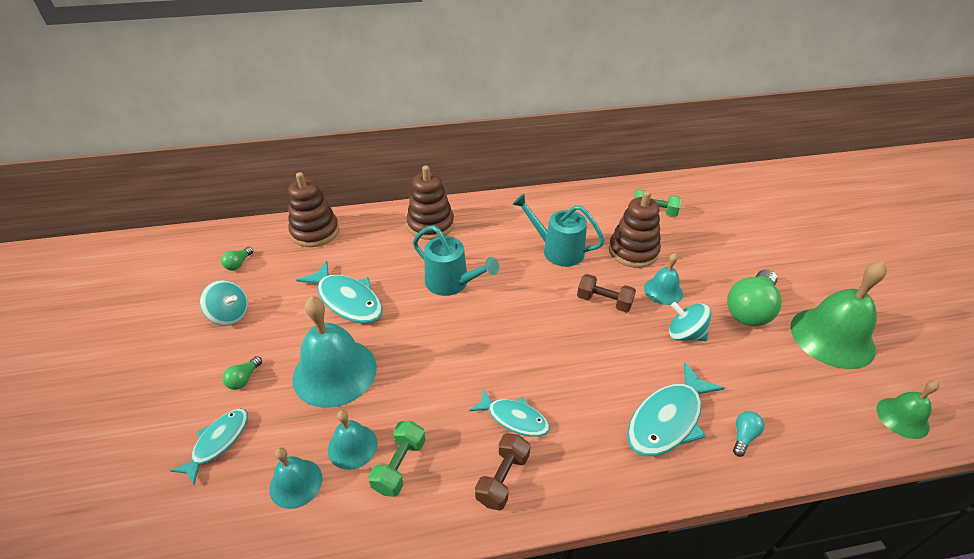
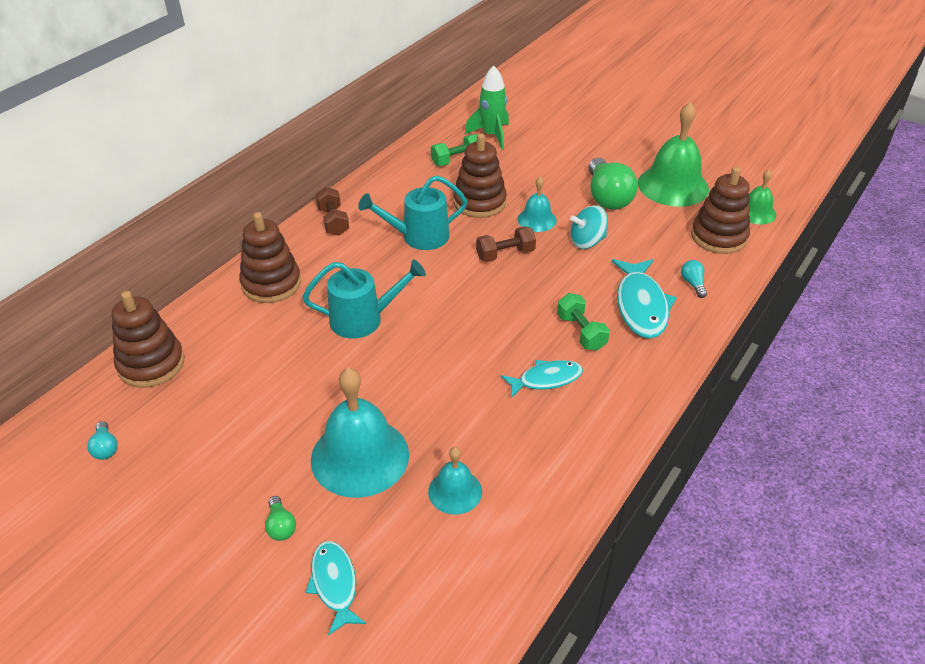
camera: 45 degrees left, 0 degrees up
(230, 315) = (175, 493): turquoise spinning top -> none
(238, 264) = (105, 448): green light bulb -> turquoise light bulb
(296, 483) = (447, 550): turquoise bell -> none
(347, 300) = (284, 397): turquoise fish -> none
(399, 465) = (508, 473): green dumbbell -> green dumbbell (581, 332)
(503, 478) = (588, 421): brown dumbbell -> brown dumbbell (333, 221)
(705, 207) = (491, 135): none -> green rocket
(826, 413) = (718, 237): none -> brown stacking toy

